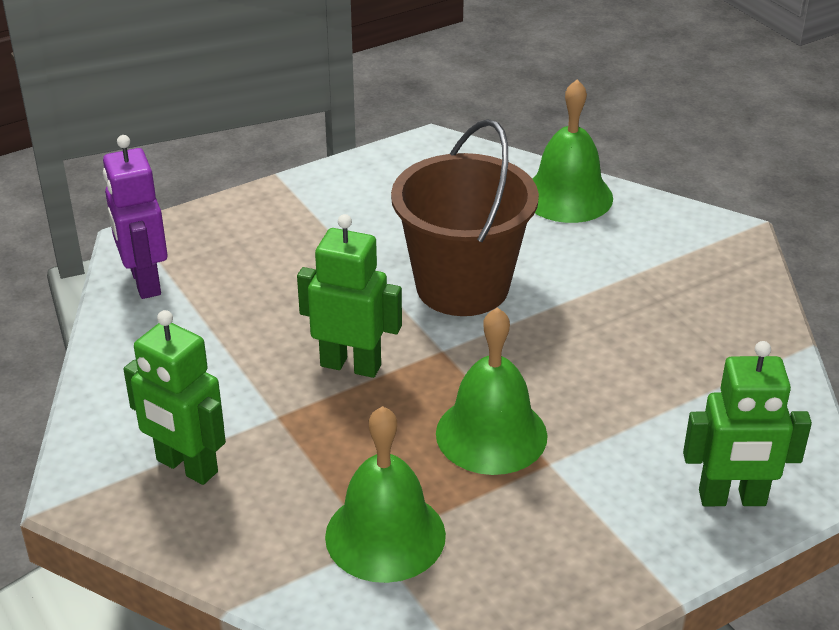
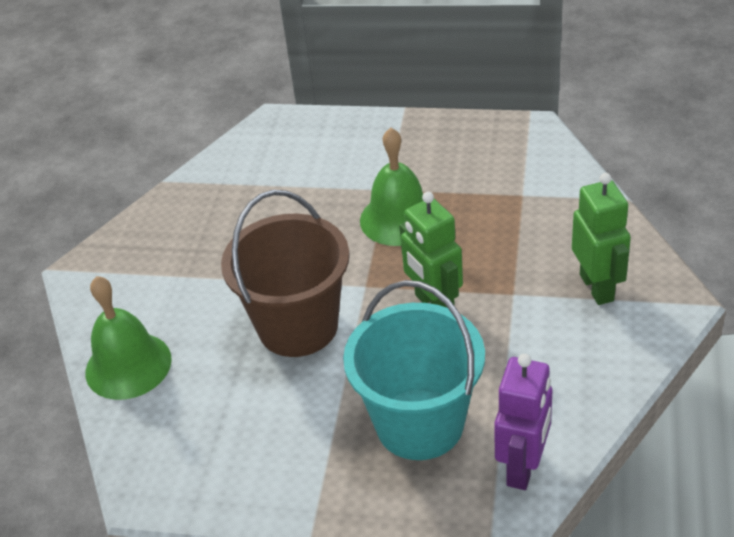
camera: 135 degrees left, 5 degrees up
(264, 270) = (419, 424): none -> turquoise bucket
(385, 535) = (513, 195): green bell -> none
(732, 499) = (322, 132): green robot -> none

